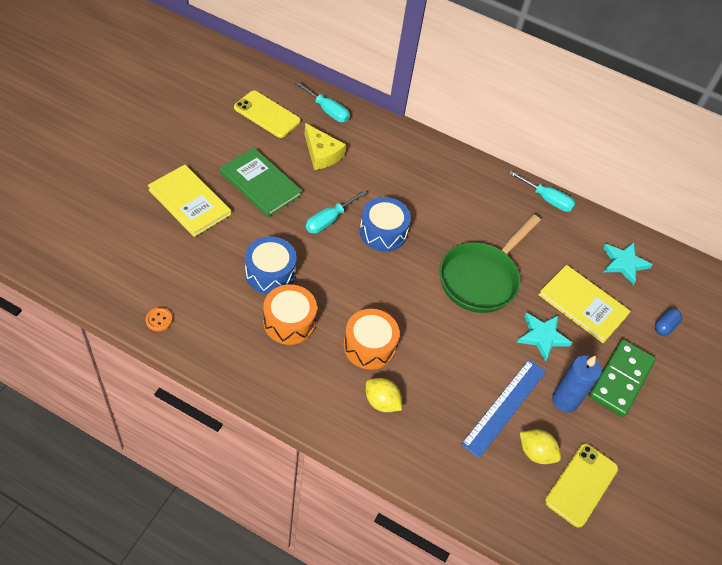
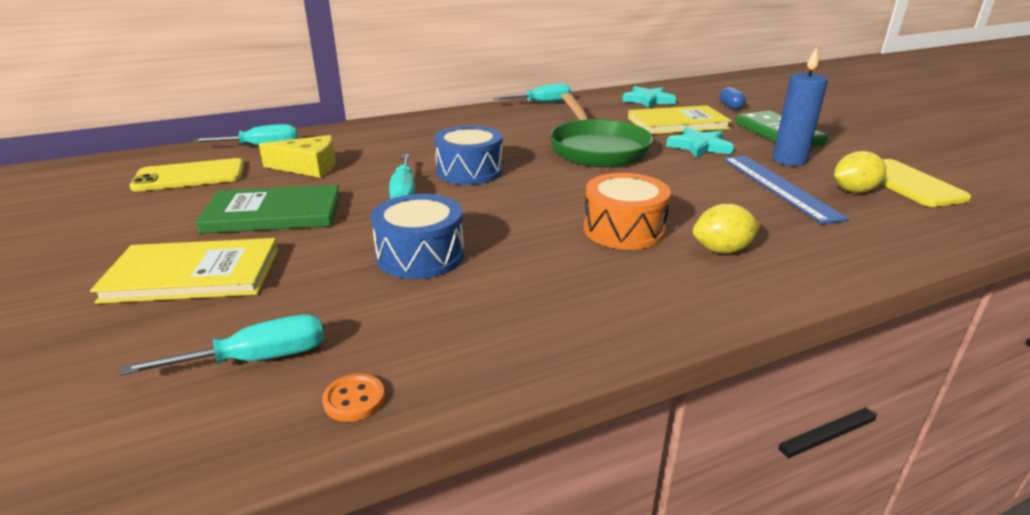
camera: 45 degrees left, 25 degrees down
(157, 272) = (257, 359): none -> turquoise screwdriver
(289, 322) = (521, 270): orange drum -> none

